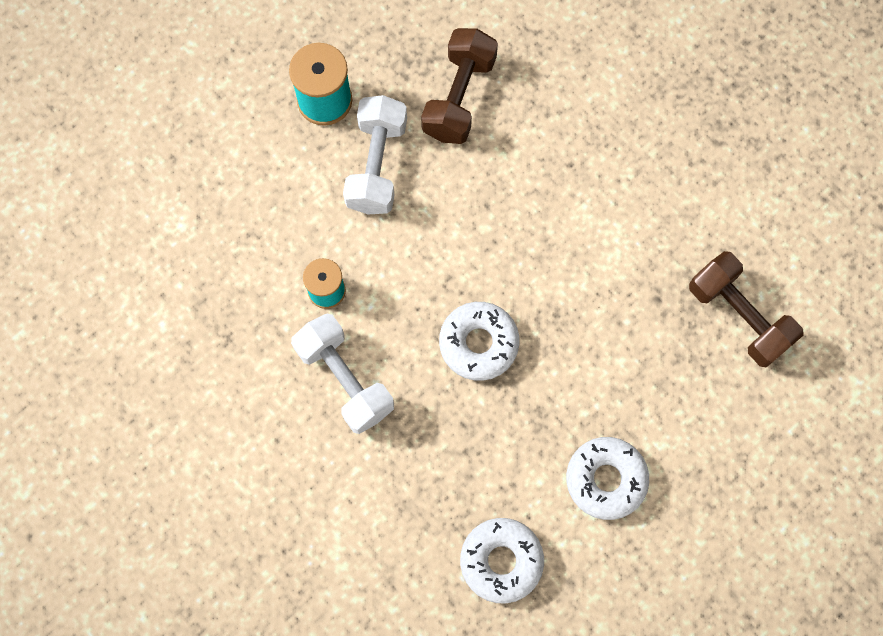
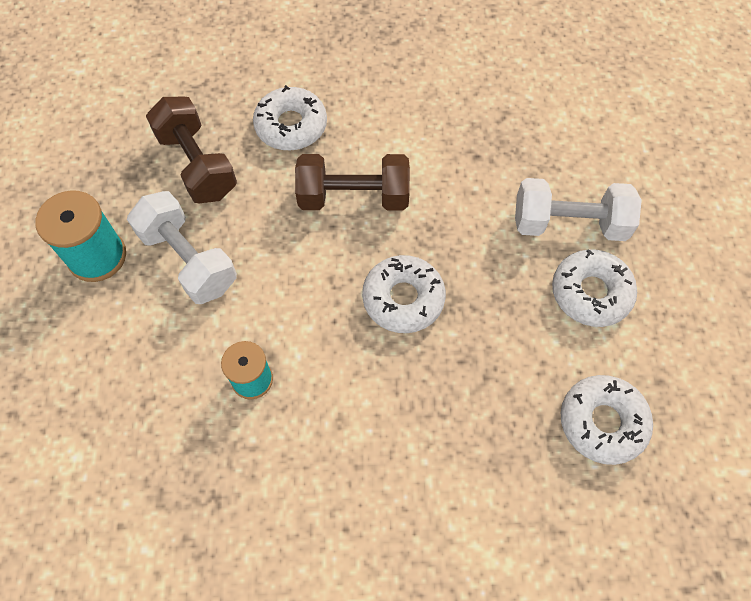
camera: 50 degrees left, 10 degrees down
(345, 379) = (341, 426): white dumbbell -> white dumbbell (569, 224)
(557, 133) = (291, 126): none -> white donut
(738, 316) = (533, 119): brown dumbbell -> brown dumbbell (353, 197)

